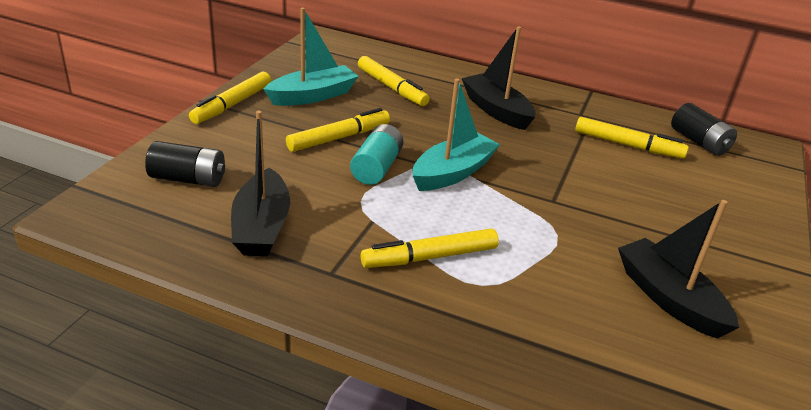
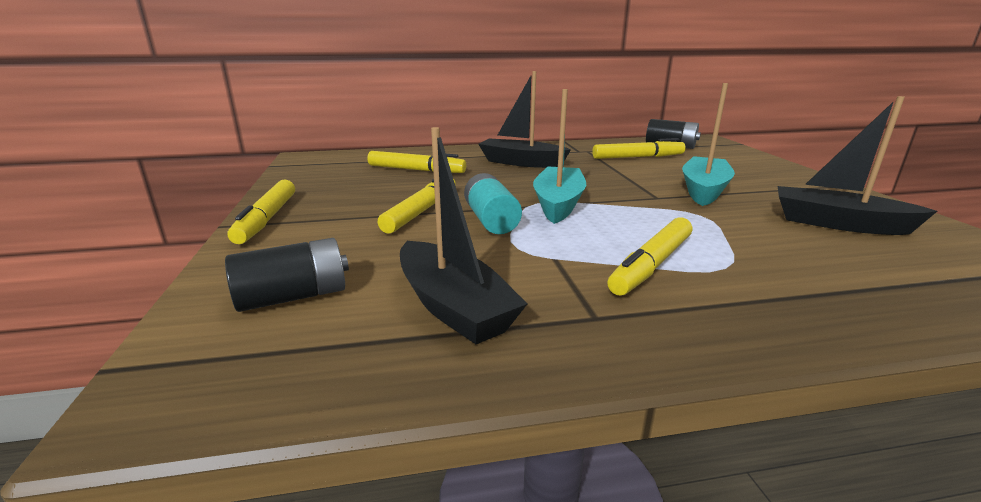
camera: 30 degrees left, 10 degrees down
(313, 96) = (349, 192): turquoise boat -> turquoise boat (704, 190)

